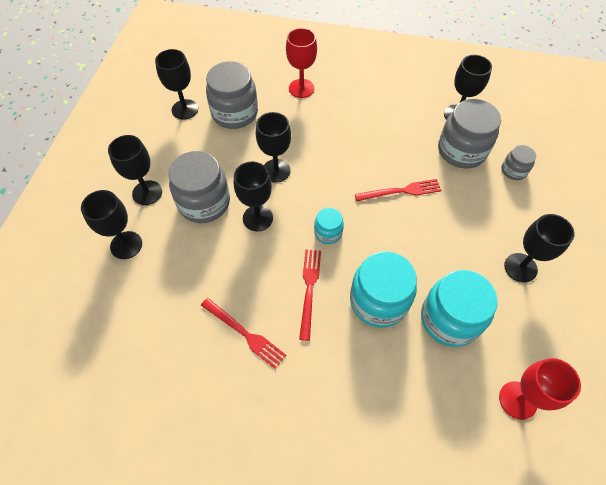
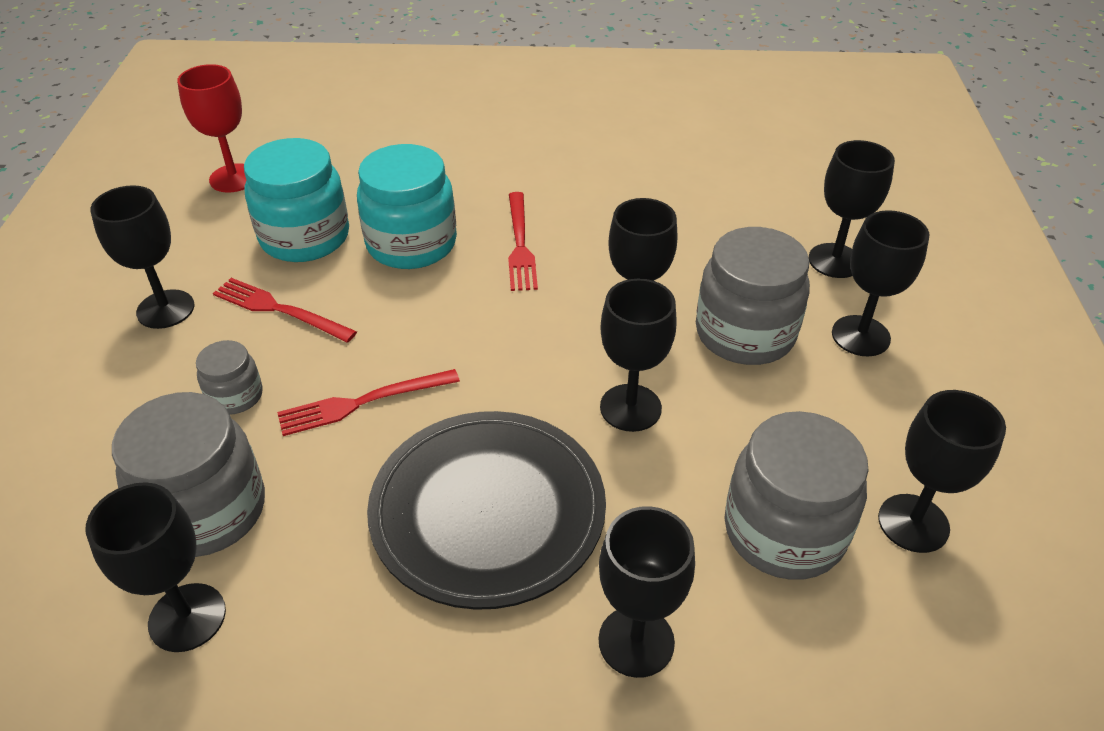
camera: 170 degrees right, 15 degrees down
(244, 334) = (600, 193): red fork -> red fork (280, 310)
(301, 88) = (636, 641): red goblet -> black goblet
(328, 233) = (502, 317): turquoise jar -> none
(346, 135) = (488, 513): none -> black plate
(513, 171) = (97, 479): grey jar -> grey jar (235, 396)

